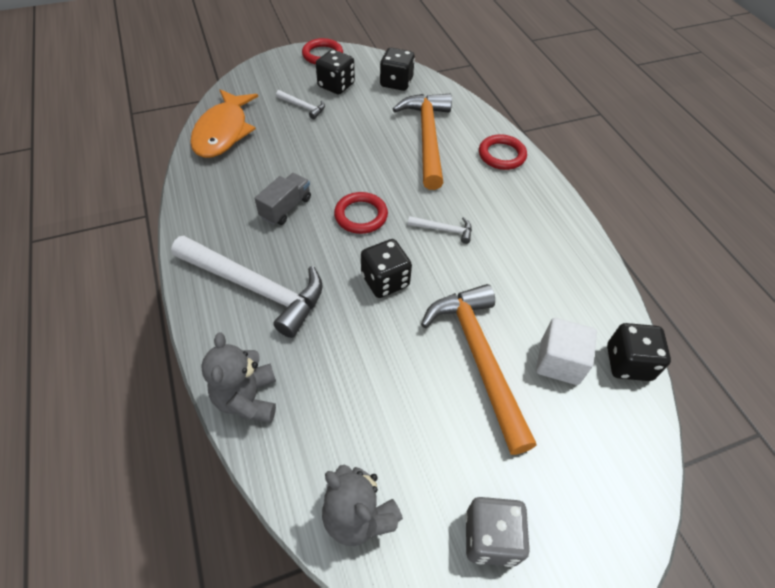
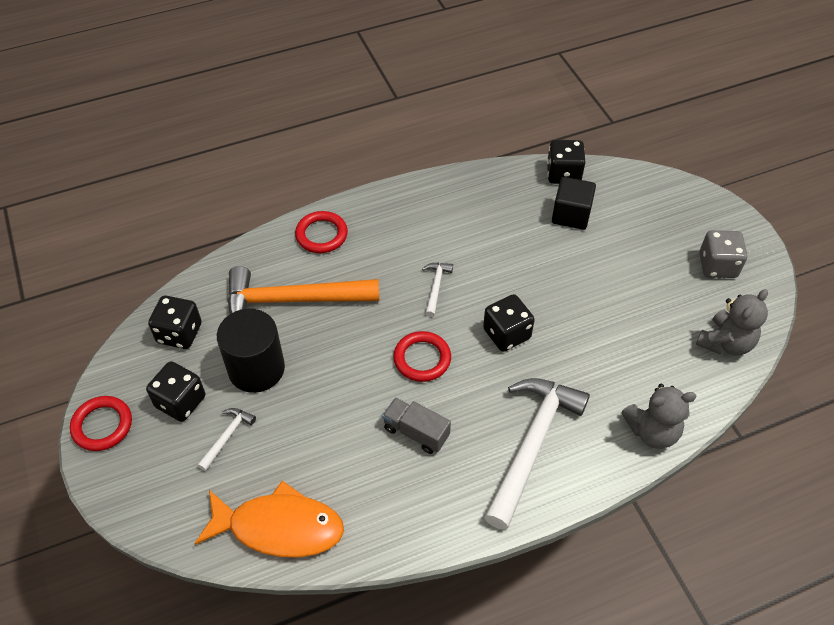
camera: 90 degrees left, 0 degrees up
(360, 119) = (256, 369): none -> black cylinder
(479, 358) = (578, 266): orange hammer -> none
(559, 362) = (571, 215): white cube -> black cube

